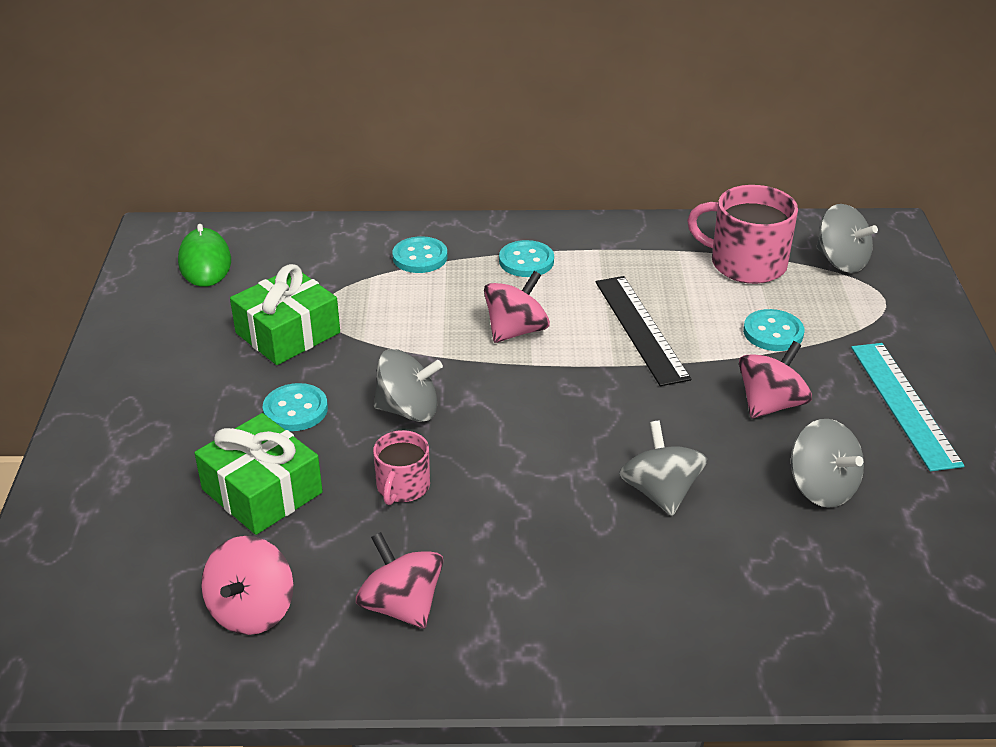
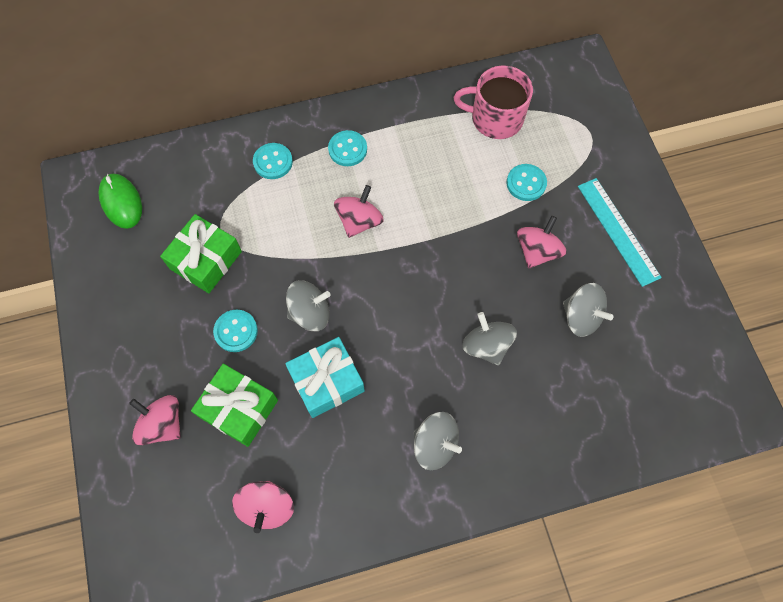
camera: 15 degrees left, 30 degrees up
(401, 605) = (356, 478): pink spinning top -> pink spinning top (163, 424)
(402, 486) = (327, 381): pink mug -> turquoise gift
(640, 329) = (440, 200): black ruler -> none
(841, 261) = (556, 102): grey spinning top -> grey spinning top (435, 444)

